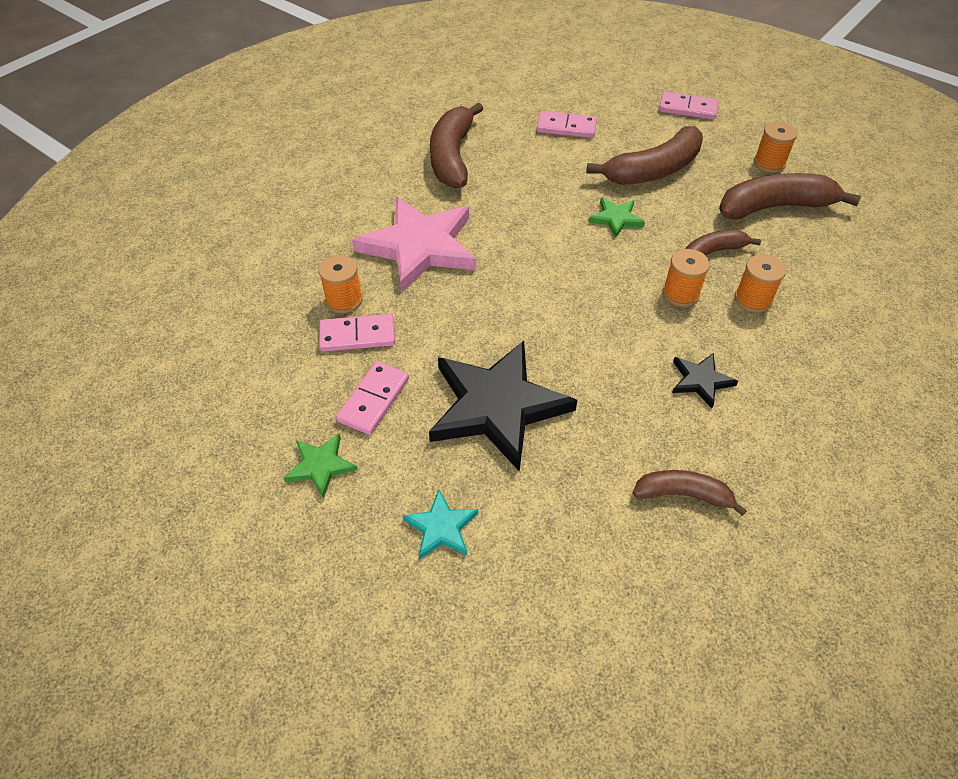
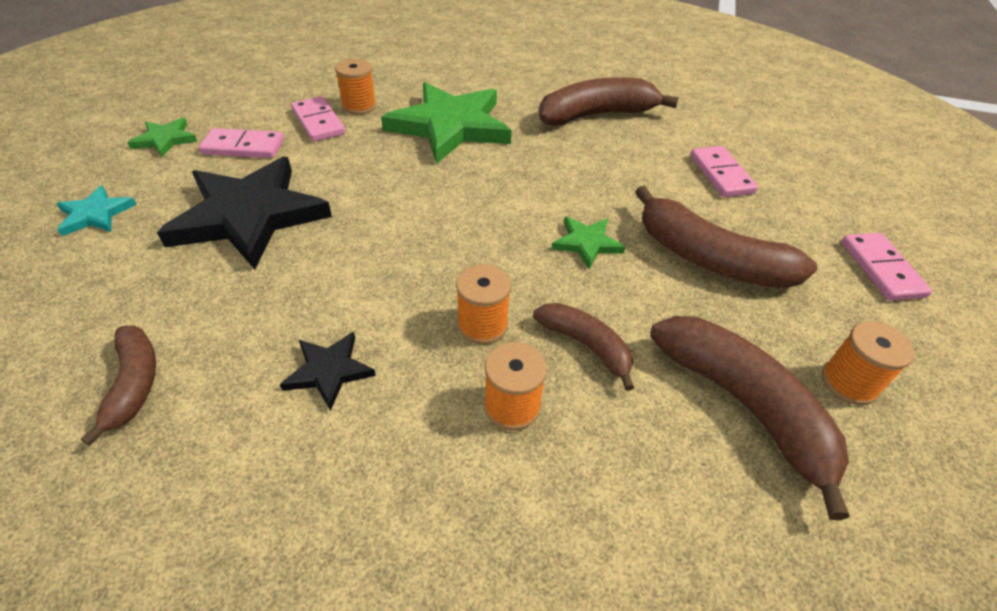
camera: 65 degrees right, 5 degrees down
(419, 247) = (450, 126): pink star -> green star

